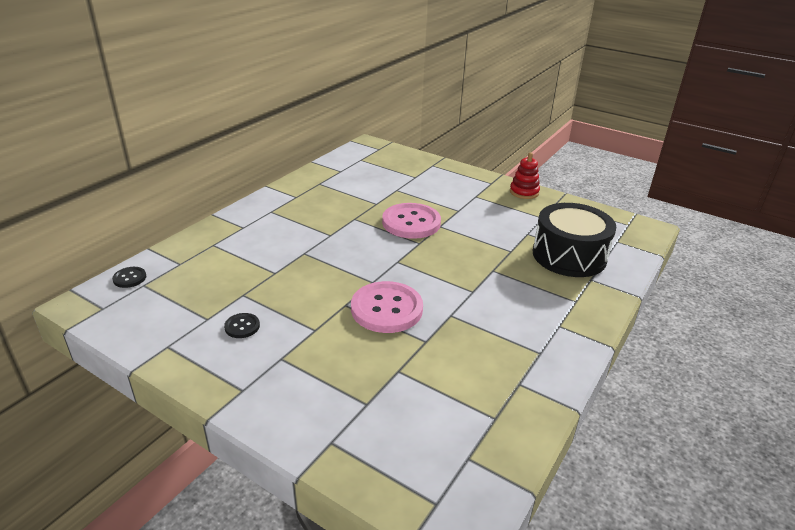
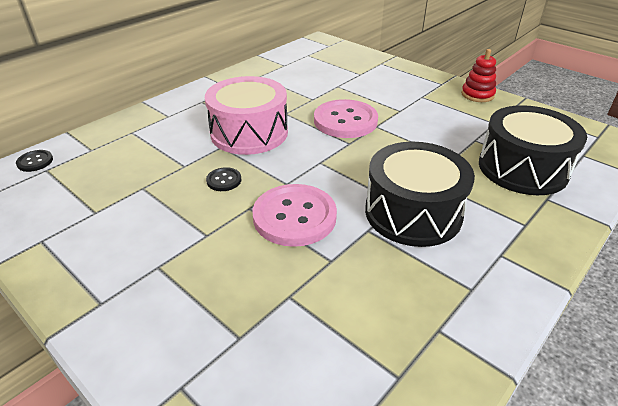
camera: 10 degrees right, 5 degrees up
(242, 326) = (128, 224): black button -> black button (224, 180)
(326, 239) = (249, 133): none -> pink drum
(485, 298) = (413, 212): none -> black drum

